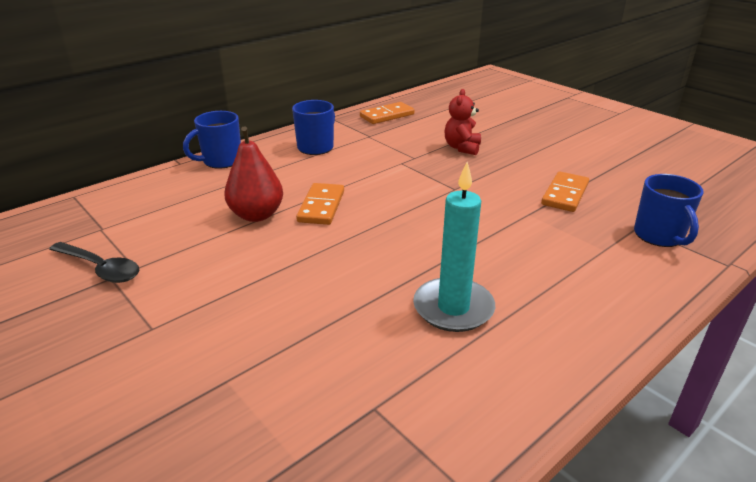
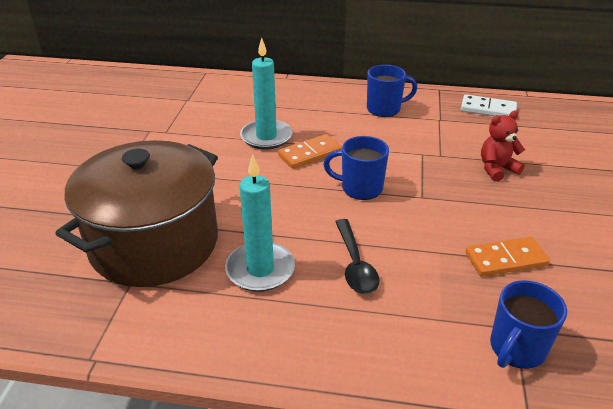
camera: 50 degrees right, 5 degrees up
(100, 268) = (153, 122): black spoon -> black spoon (355, 264)
(221, 161) = (309, 88): blue mug -> blue mug (360, 188)
(256, 215) = (266, 137): red pear -> turquoise candle
(328, 360) = (154, 243): none -> brown pot
(387, 115) = (488, 109): orange domino -> white domino

